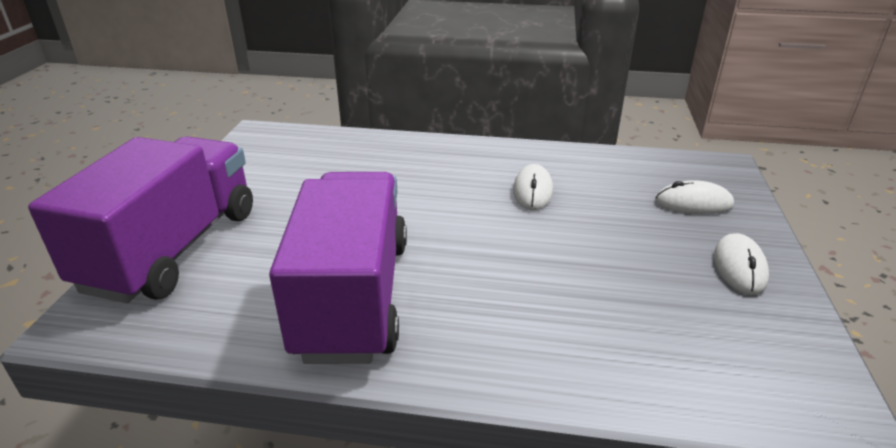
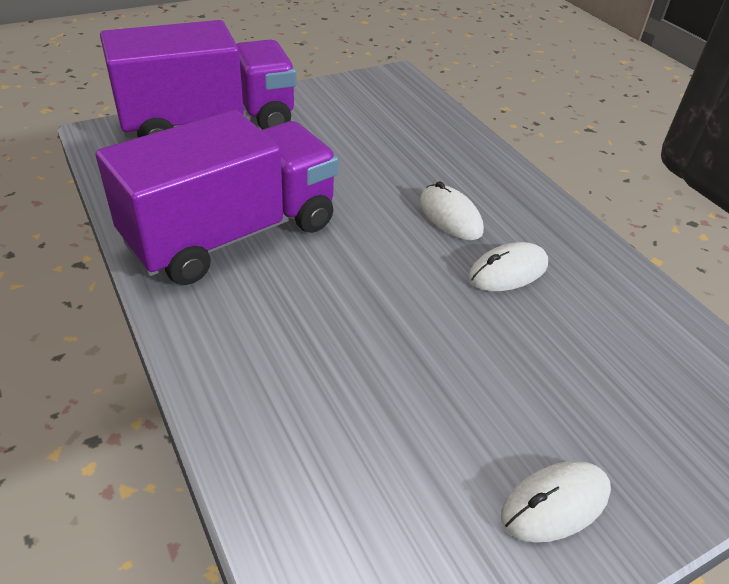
camera: 50 degrees right, 10 degrees up
(693, 203) = (651, 416): white mouse -> white mouse (450, 216)

